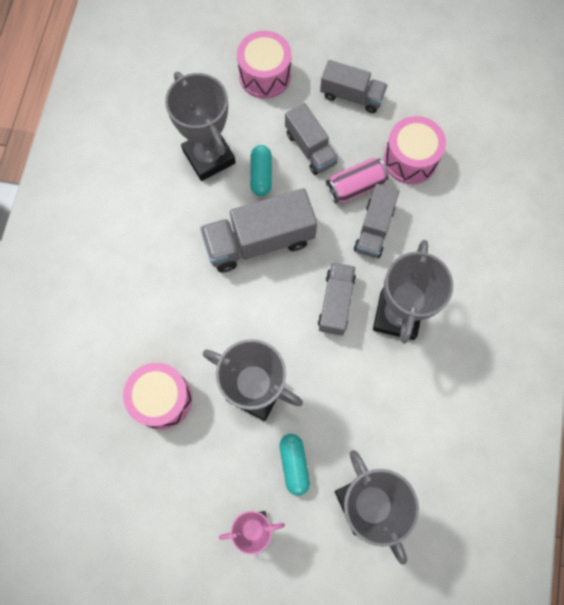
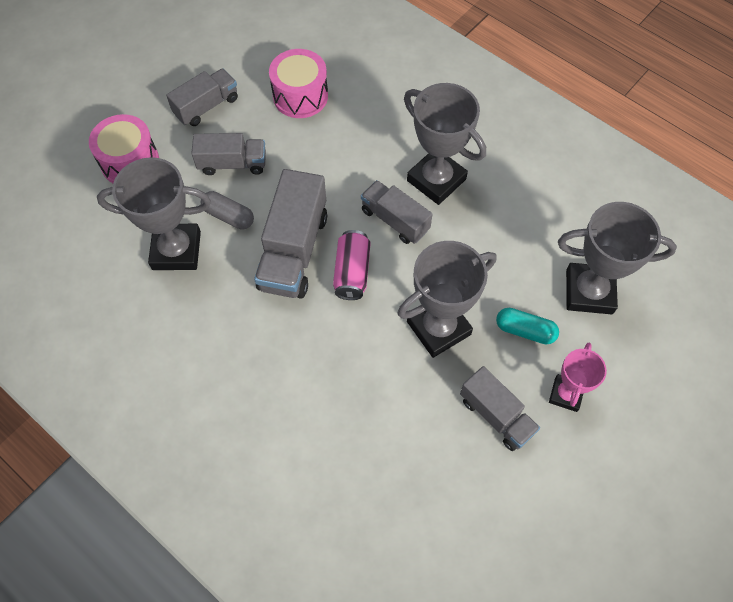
camera: 60 degrees left, 10 degrees down
(162, 399) = (396, 416): pink drum -> none
(261, 175) = (229, 216): turquoise capsule -> grey capsule
(355, 186) = (296, 148): pink can -> pink can (352, 272)
(374, 229) = (345, 155): grey truck -> grey truck (496, 415)

